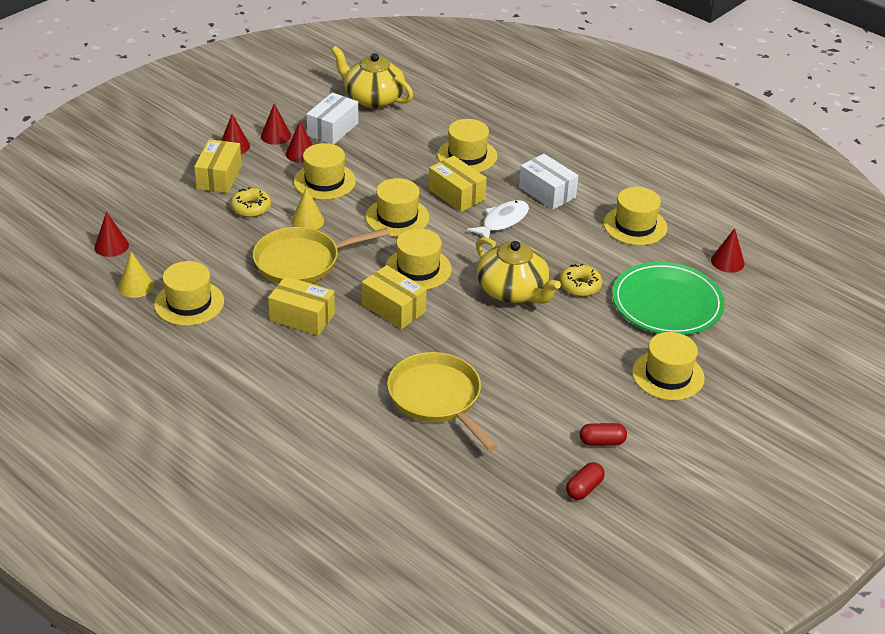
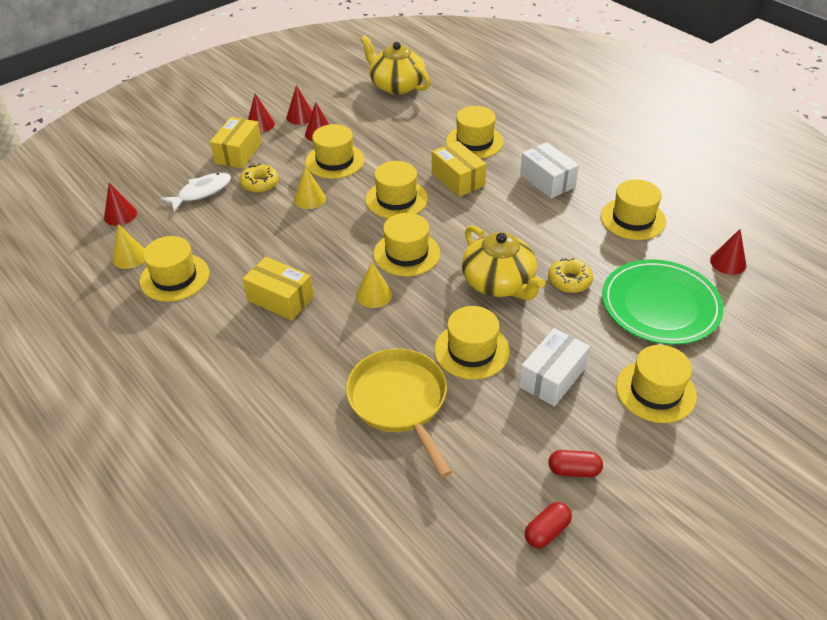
camera: 10 degrees right, 5 degrees up
(302, 261) = (294, 240): yellow pan -> none
(333, 129) = (353, 112): white box -> white box (552, 377)
(393, 308) = (374, 295): yellow box -> yellow cone
(496, 352) = (471, 350): none -> yellow hat
(502, 221) = (499, 208): white fish -> white fish (201, 192)

